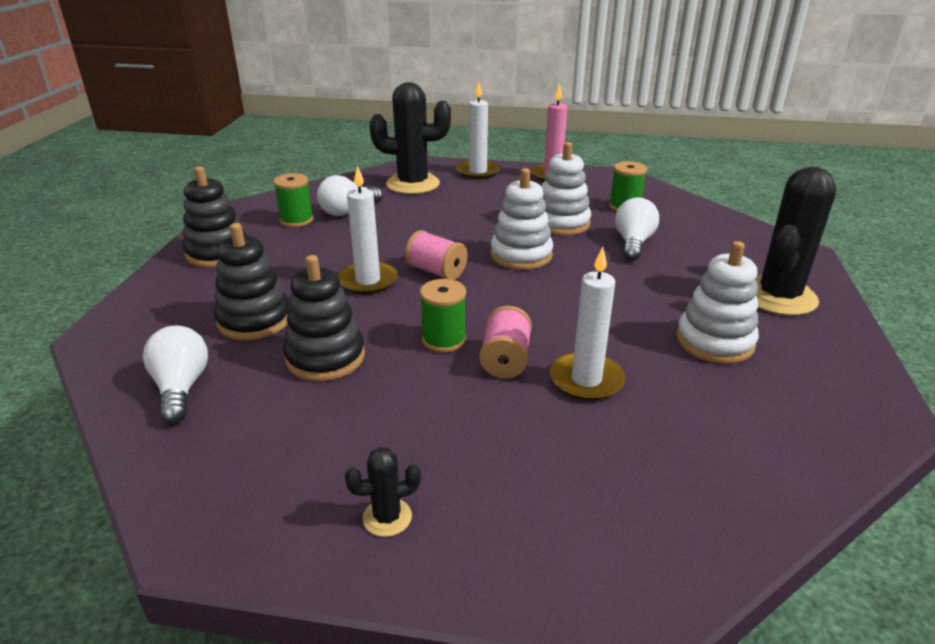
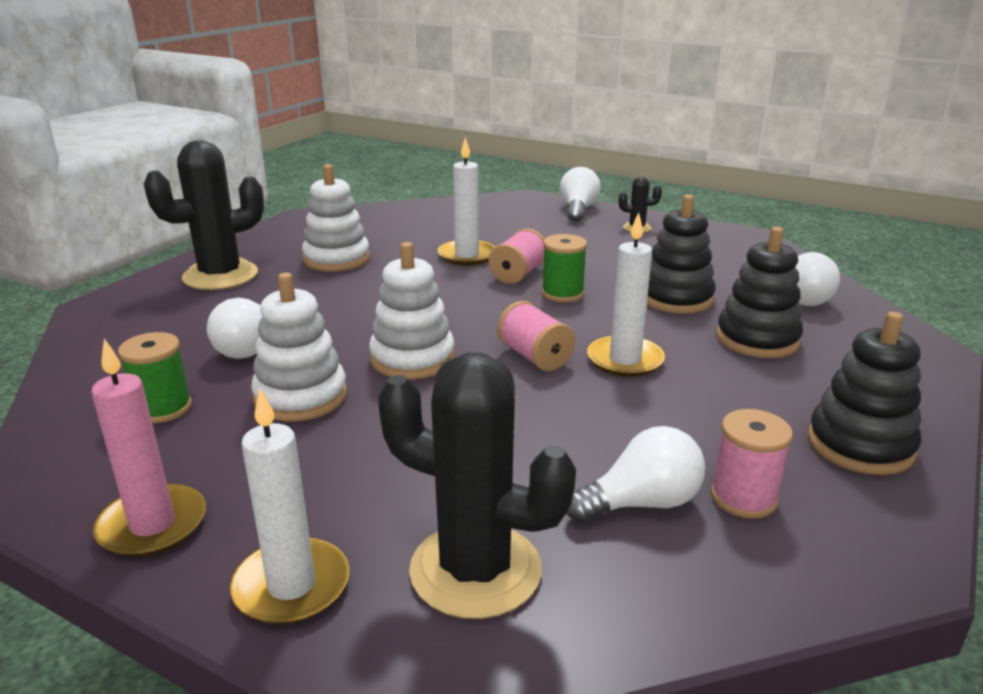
camera: 160 degrees left, 5 degrees down
(296, 220) = (743, 498): green spool -> pink spool
(510, 566) = (578, 210): none -> white light bulb

